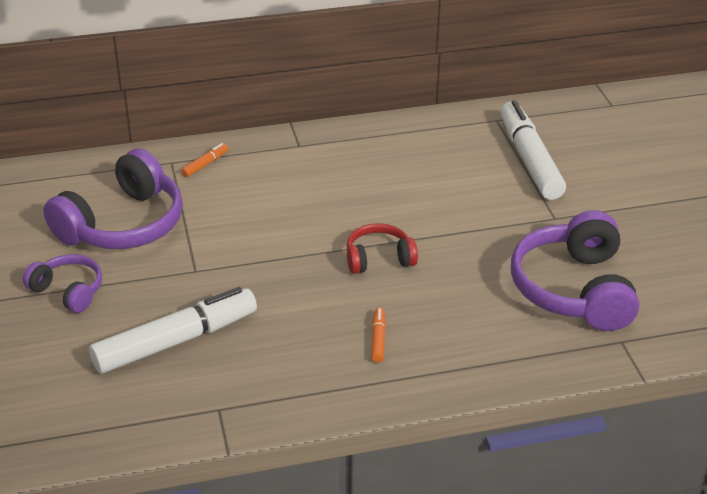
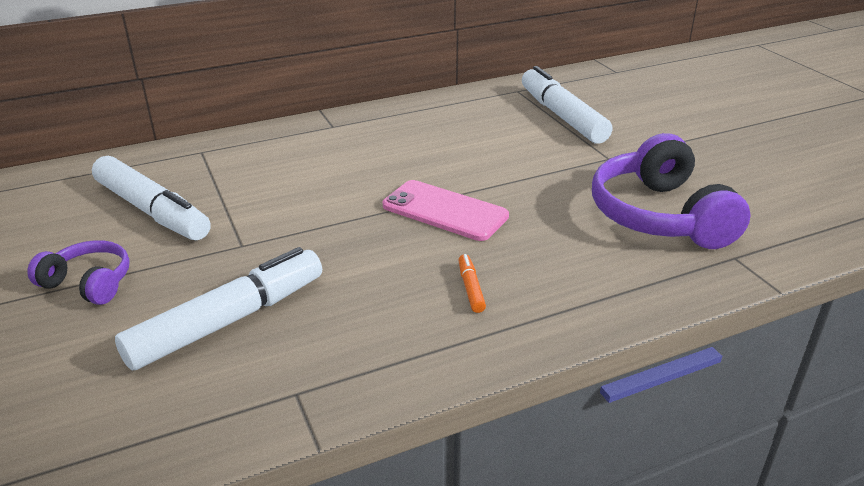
camera: 10 degrees left, 5 degrees down
(123, 224) = (152, 211): purple headphones -> white marker
(205, 164) = (238, 150): orange marker -> none
(379, 258) = (444, 211): red headphones -> pink phone

